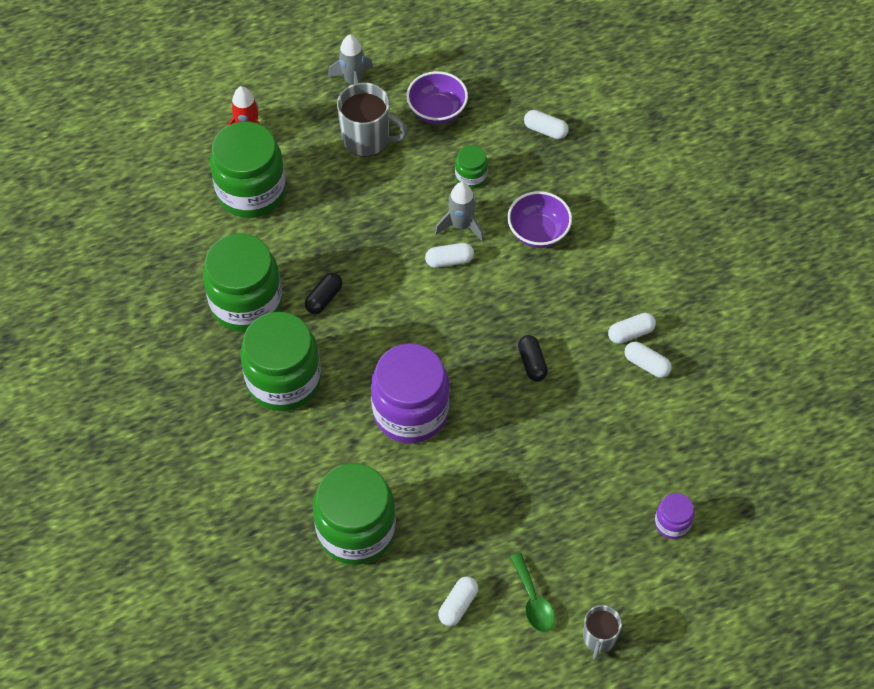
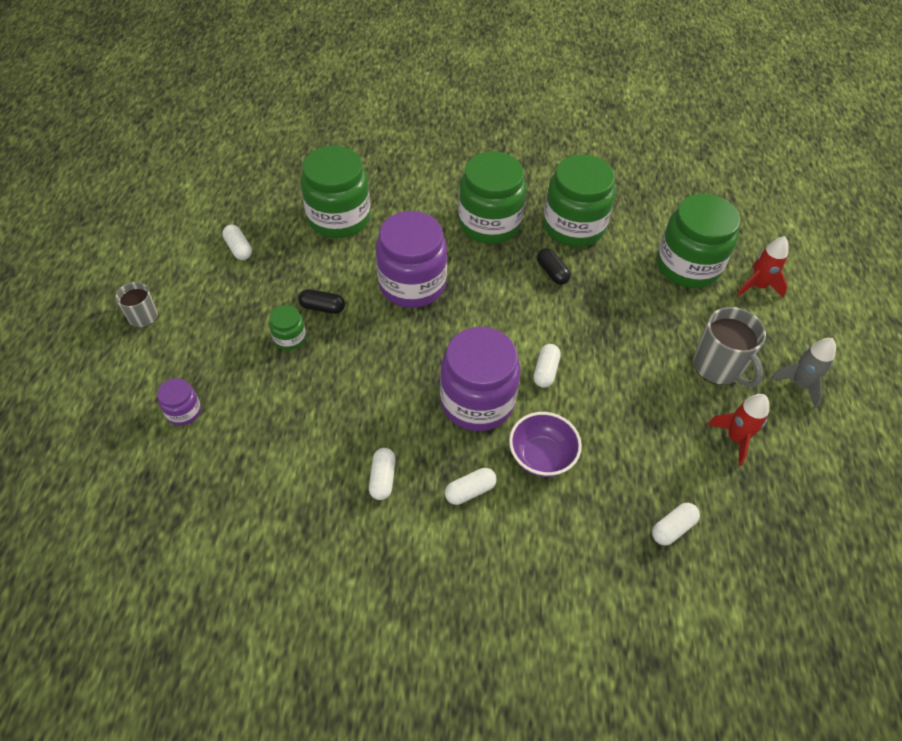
camera: 115 degrees right, 5 degrees down
(367, 139) = (718, 367): grey mug -> grey mug turned 75 degrees counterclockwise
(437, 111) = (735, 438): purple bowl -> red rocket
(461, 226) = (580, 397): grey rocket -> none
(471, 176) = (637, 430): green jar -> green jar (289, 338)
(513, 298) = (477, 401): none -> purple jar
(532, 363) = (402, 384): black capsule -> black capsule (322, 307)
(533, 600) = (204, 291): green spoon -> none
(646, 364) = (341, 474): white capsule -> white capsule (470, 491)

